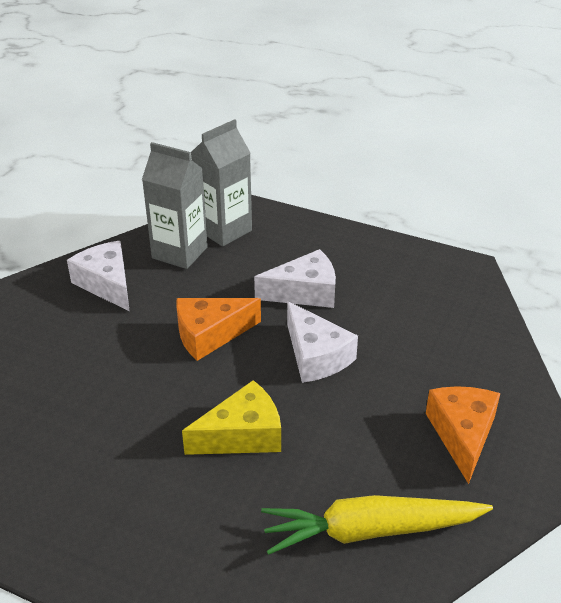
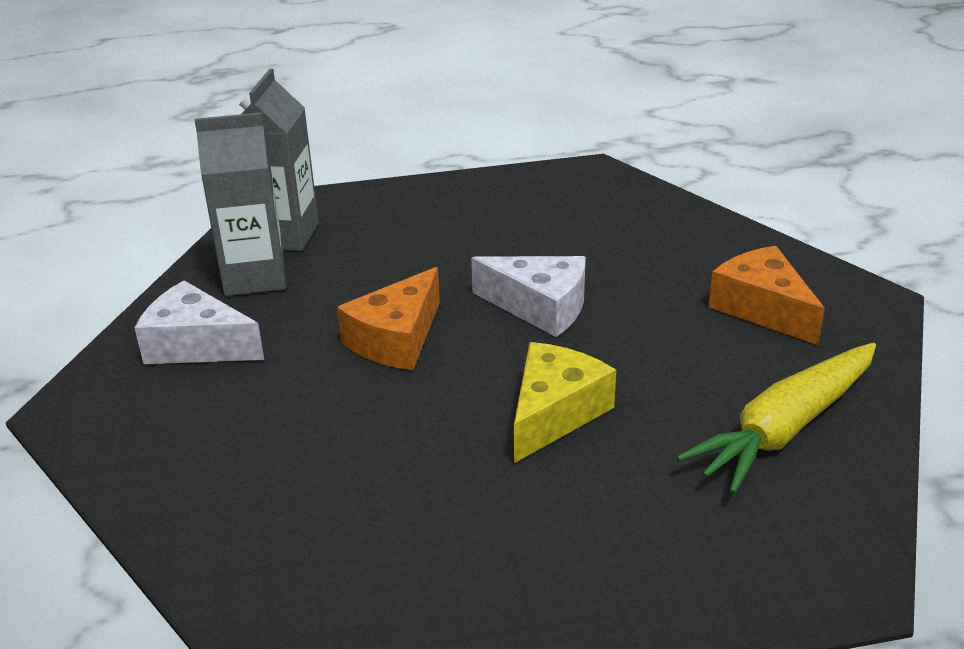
camera: 35 degrees left, 5 degrees down
(304, 292) = (454, 256): white cheese -> none

